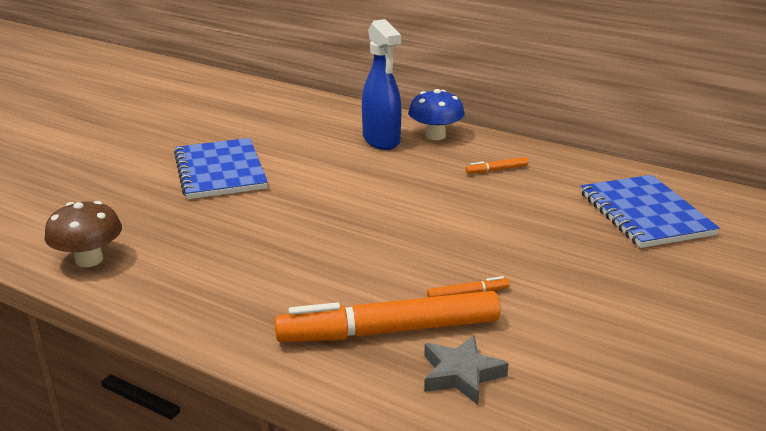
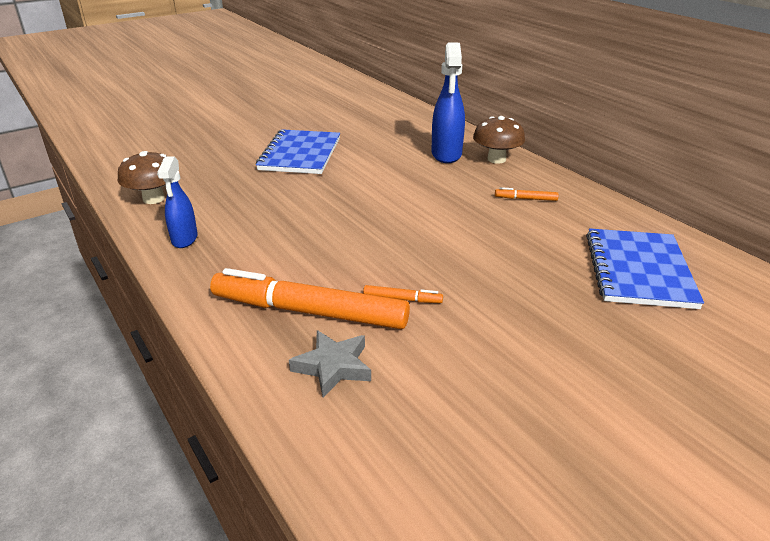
camera: 25 degrees right, 5 degrees up
(177, 295) = (184, 239): none -> blue spray bottle
(435, 136) = (496, 159): blue mushroom -> brown mushroom

